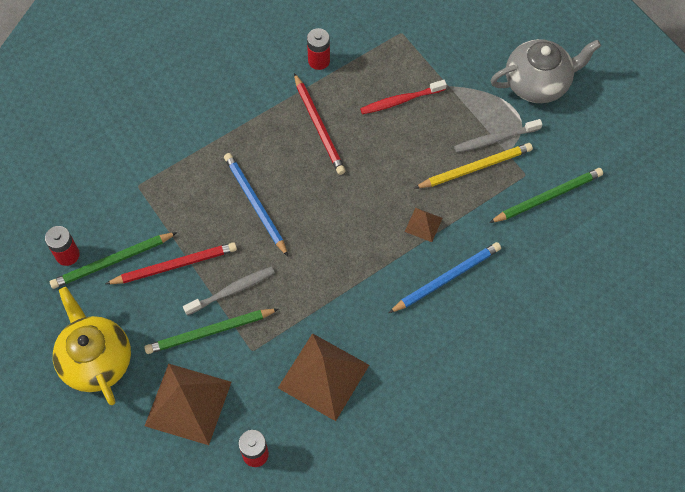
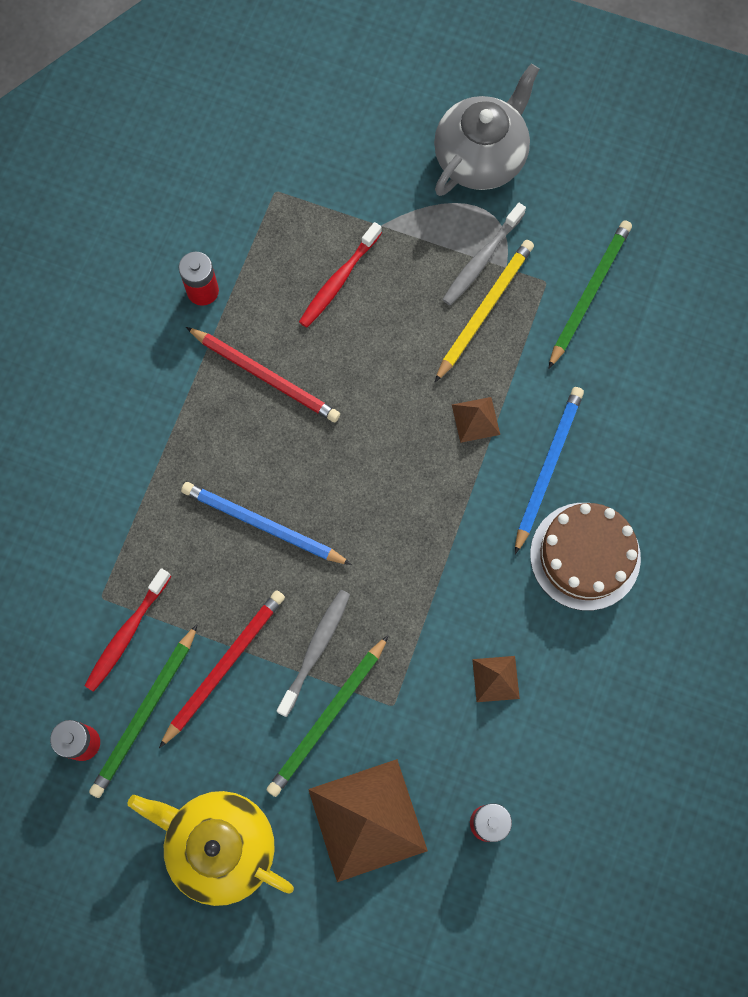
camera: 35 degrees left, 10 degrees up
(136, 213) = (127, 633): none -> red toothbrush
(323, 376) = (495, 679): brown pyramid -> brown pyramid, size x0.47
(431, 343) = (585, 556): none -> brown cake

